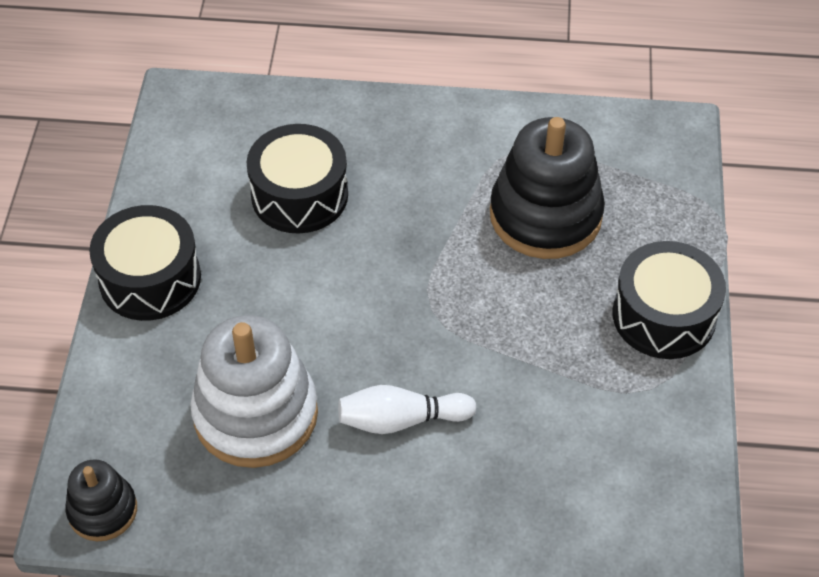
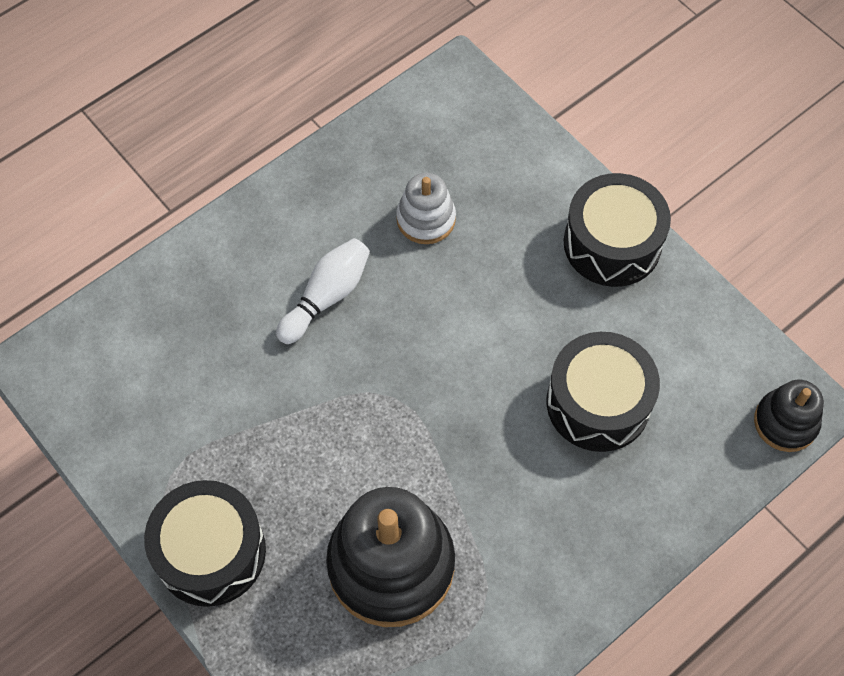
camera: 135 degrees right, 10 degrees up
(103, 510) = (445, 92): black stacking toy -> black stacking toy (785, 422)
(256, 414) = (426, 219): white stacking toy -> white stacking toy, size x0.53

